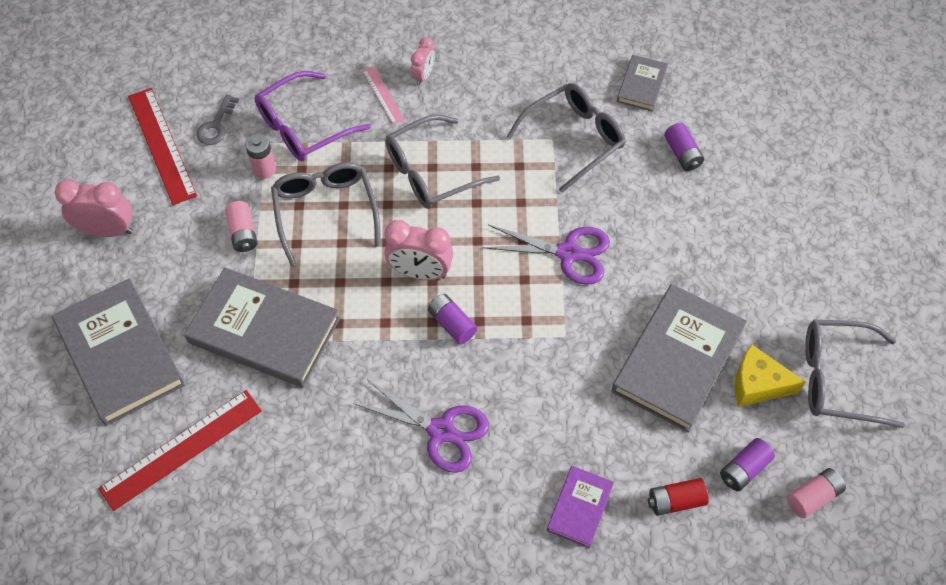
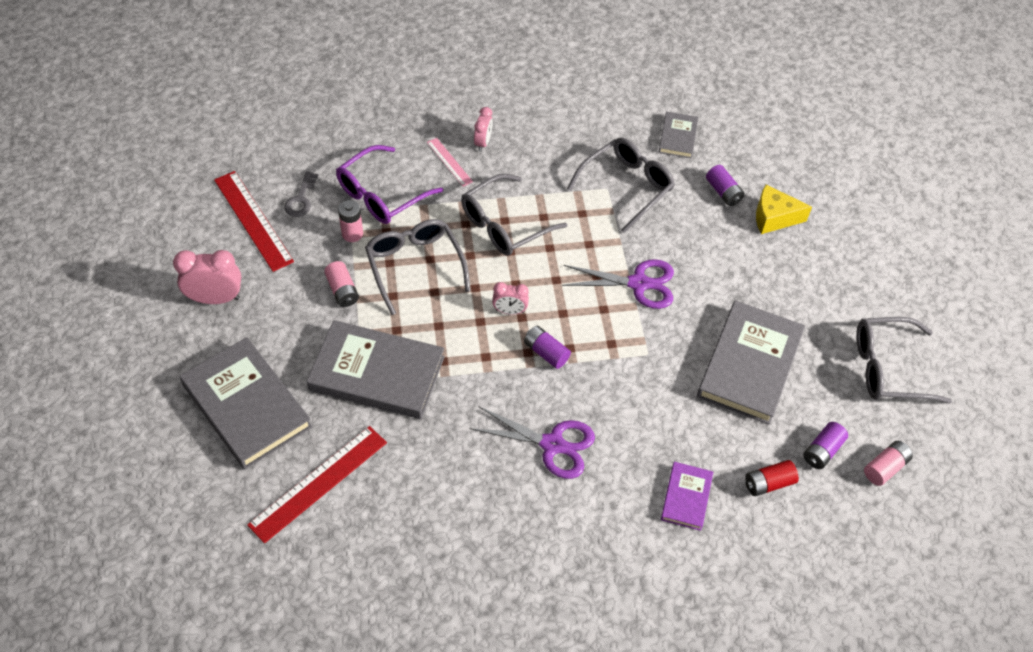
camera: 10 degrees left, 5 degrees down
(420, 272) = (509, 311): pink clock -> pink clock, size x0.60
(757, 384) = (821, 379): yellow cheese -> yellow cheese (774, 217)

